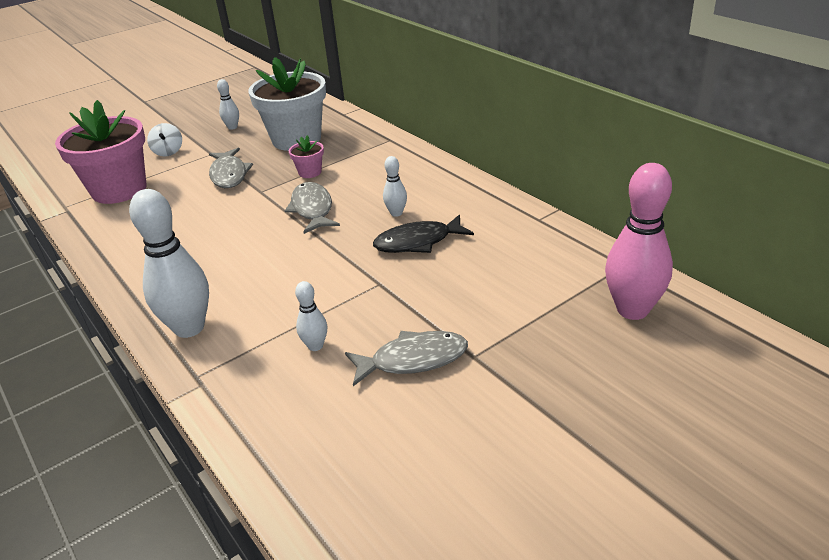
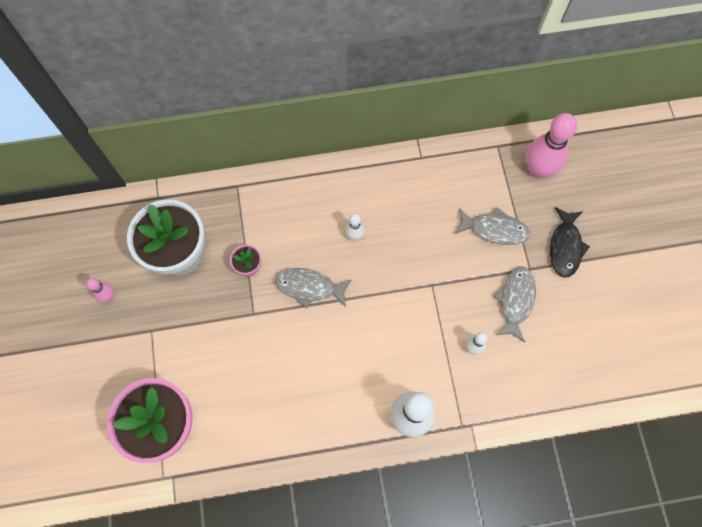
camera: 65 degrees left, 35 degrees up
(168, 151) = (117, 366): white spinning top -> none
(229, 175) = (205, 328): grey fish -> grey fish (495, 229)
(232, 127) = (108, 296): white bowling pin -> pink bowling pin
(418, 242) = (400, 240): black fish -> black fish (565, 247)

